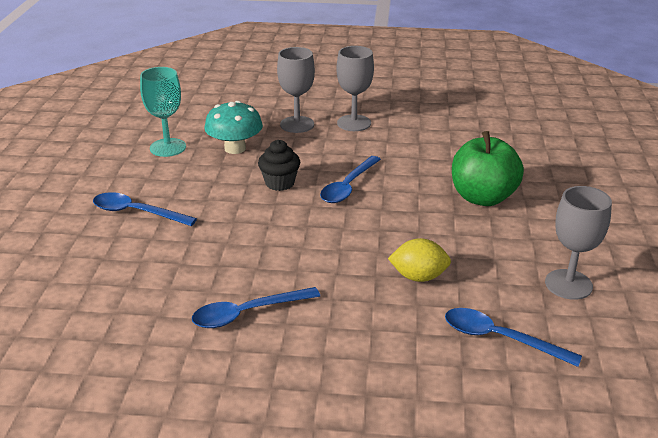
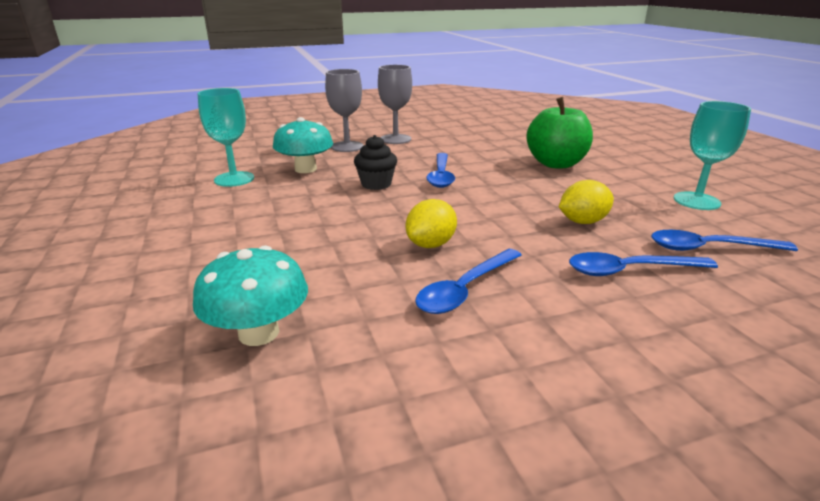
camera: 25 degrees left, 5 degrees down
(85, 304) = (258, 333): none -> turquoise mushroom
(136, 212) = (246, 232): blue spoon -> blue spoon (630, 270)
(262, 264) = (431, 244): none -> yellow lemon
(568, 284) = (696, 201): grey goblet -> turquoise goblet

